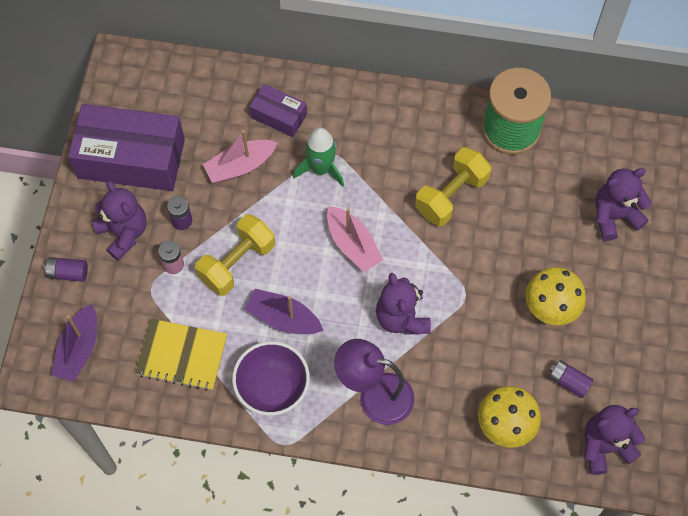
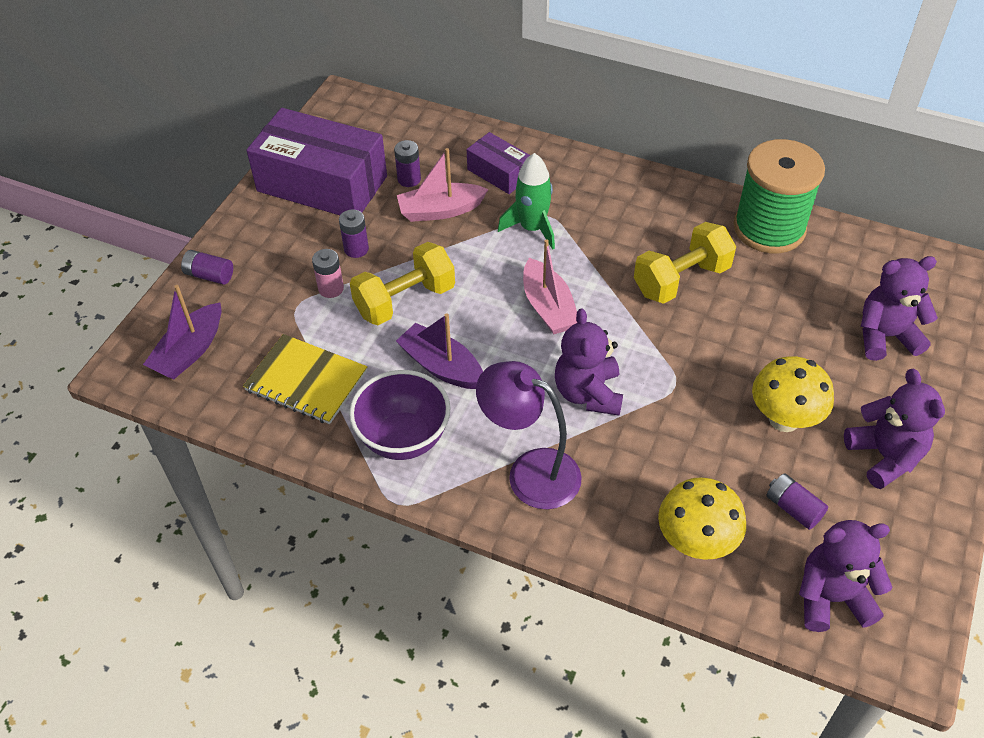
camera: 15 degrees right, 15 degrees down
(124, 233) = (287, 249): purple teddy bear -> purple teddy bear (884, 456)
(204, 138) = (409, 179): none -> purple battery

